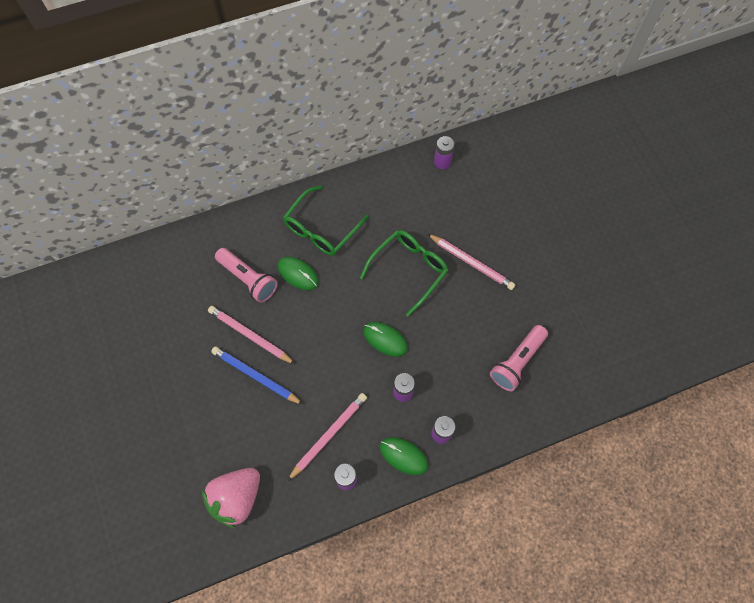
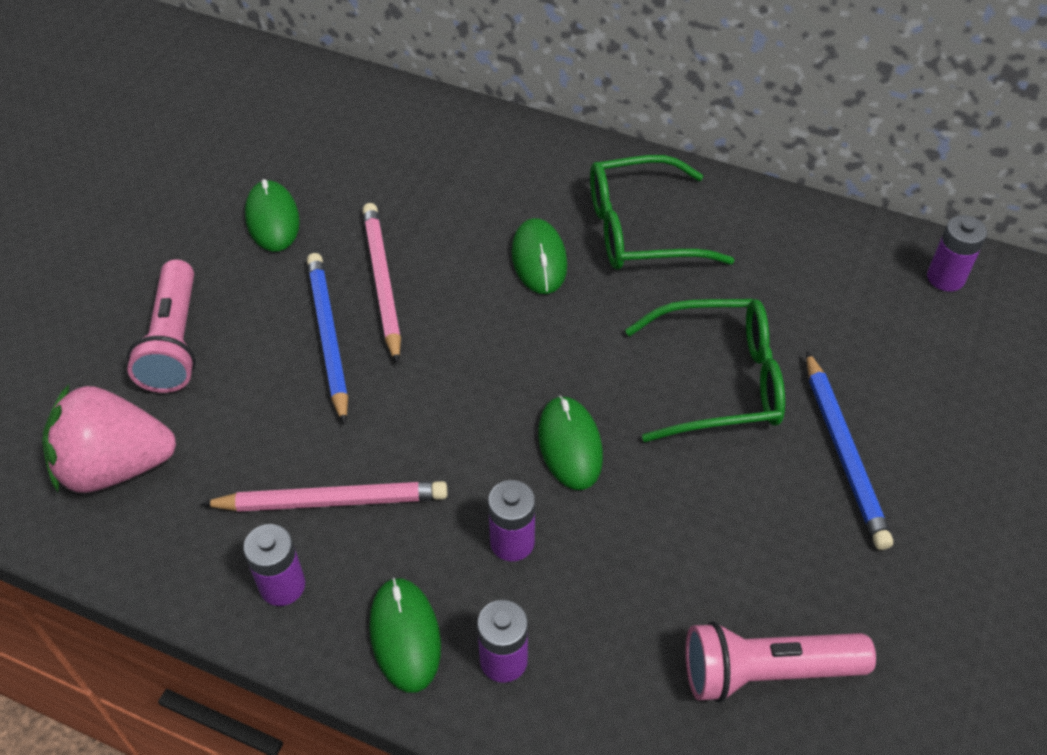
camera: 45 degrees right, 15 degrees down
(174, 347) = (272, 219): none -> green mouse
(248, 279) = (463, 215): pink flashlight -> pink flashlight (174, 342)
(471, 263) = (843, 453): pink pencil -> blue pencil

